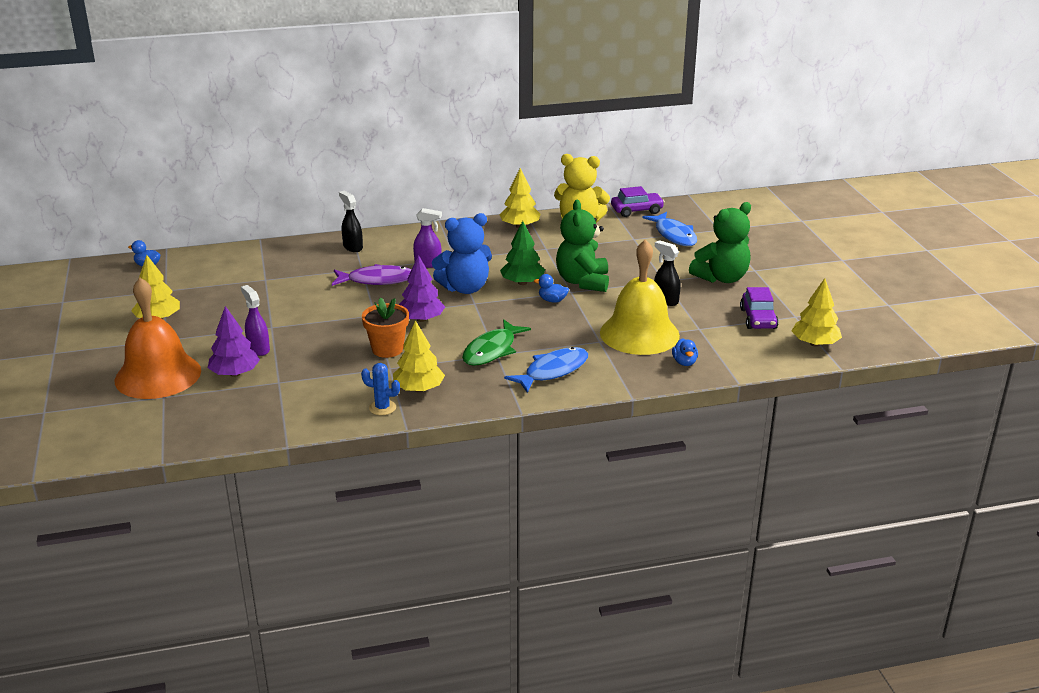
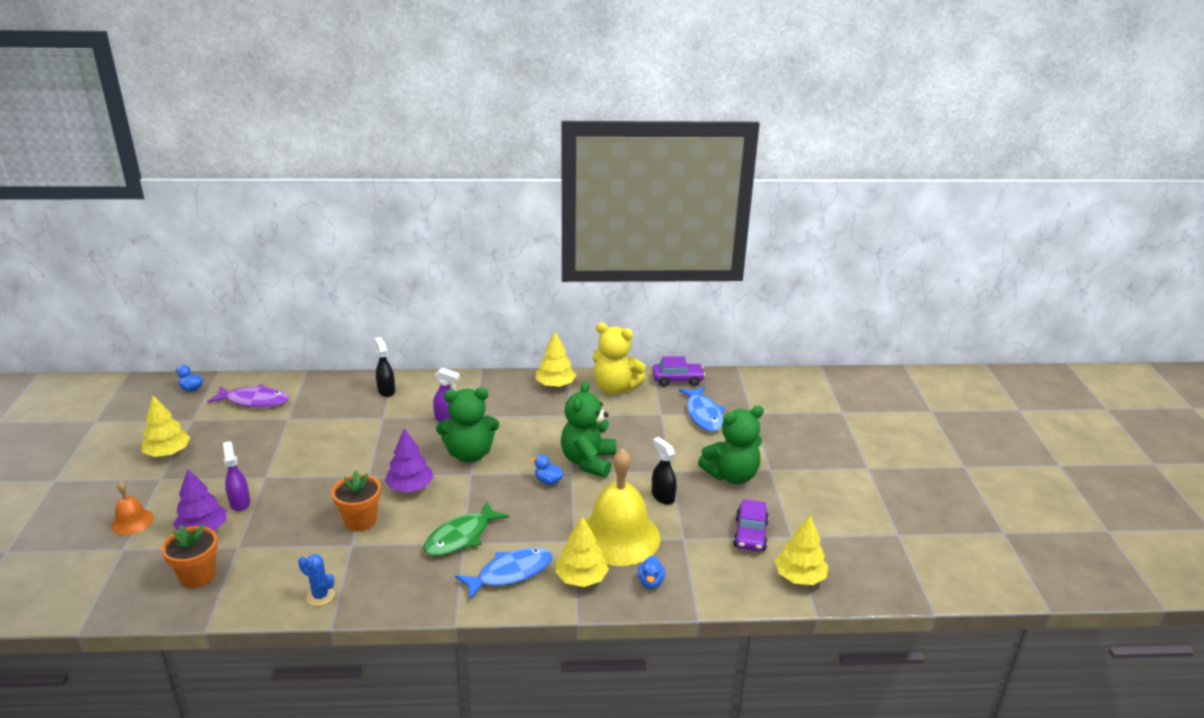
camera: 10 degrees right, 0 degrees up
(158, 375) = (132, 521): orange bell -> orange bell, size x0.47
(252, 407) = (198, 576): none -> orange flower pot
(377, 280) = (390, 433): purple fish -> purple fish (254, 401)
(419, 389) = (367, 576): yellow tree -> yellow tree (581, 578)
(465, 288) = (469, 454): blue teddy bear -> green teddy bear
(522, 282) = (528, 454): green tree -> none

